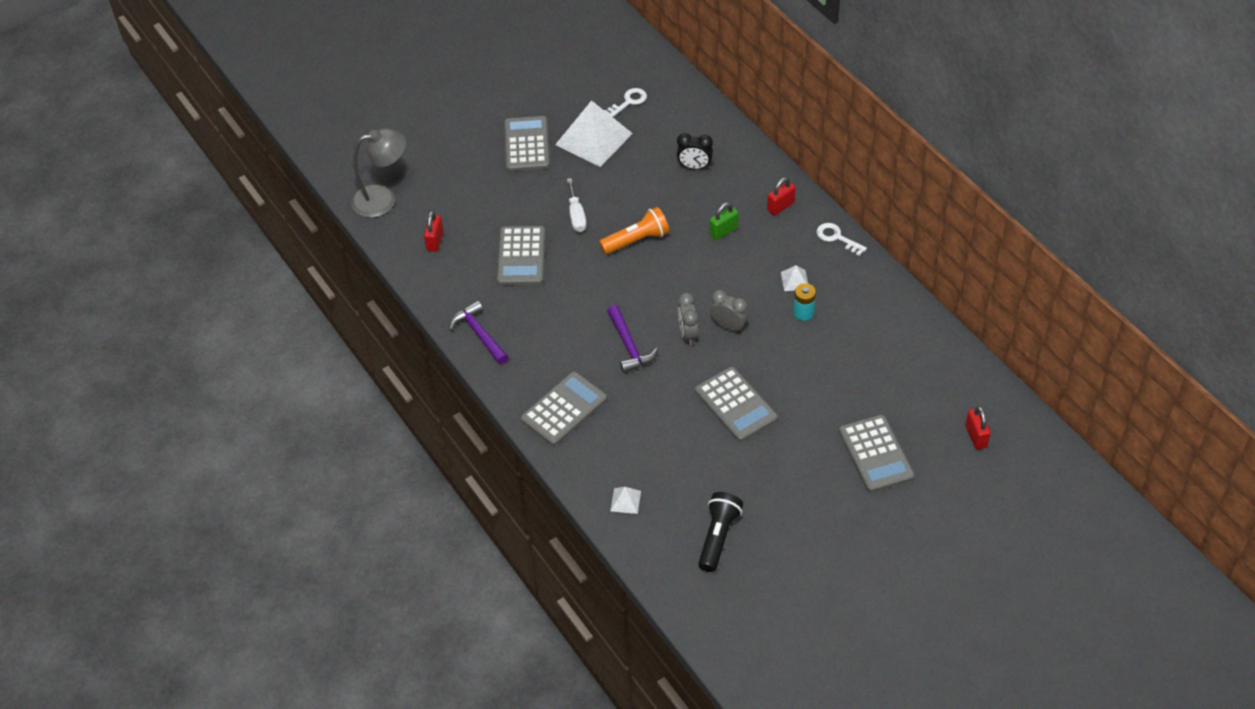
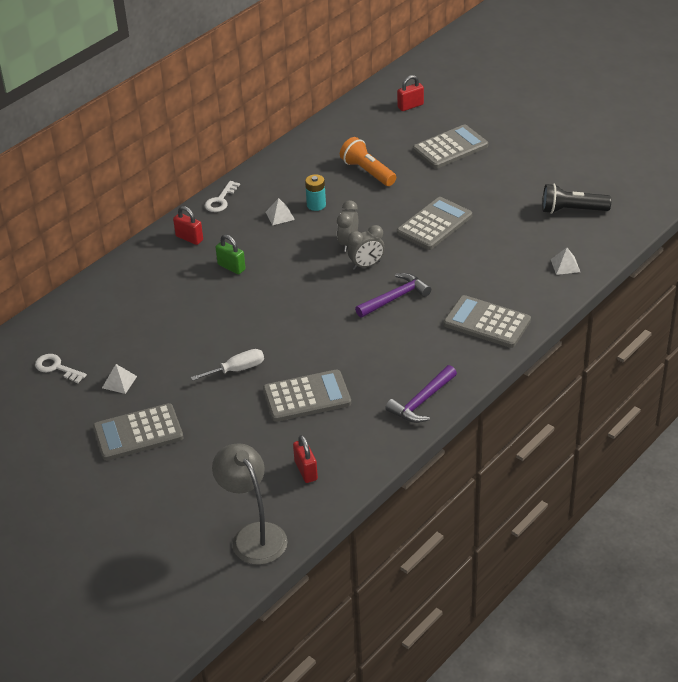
camera: 105 degrees left, 10 degrees down
(435, 241) = (306, 471): red padlock -> red padlock turned 75 degrees clockwise
(594, 139) = (119, 382): white pyramid -> white pyramid, size x0.42
(636, 240) = (260, 320): orange flashlight -> orange flashlight (367, 172)
(694, 167) = (147, 301): black clock -> none

